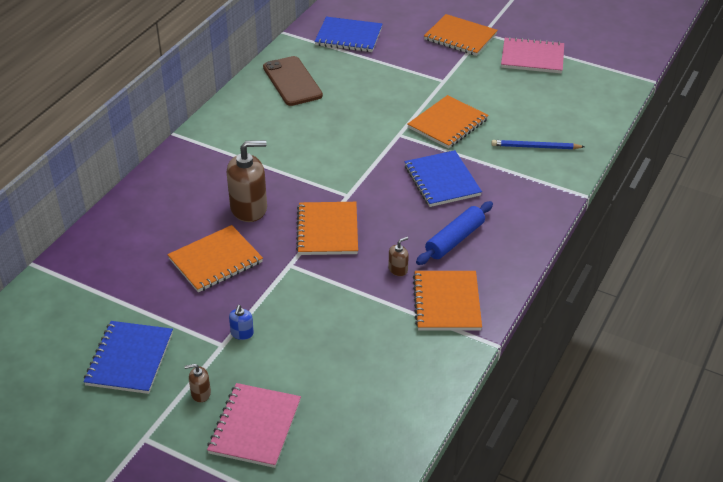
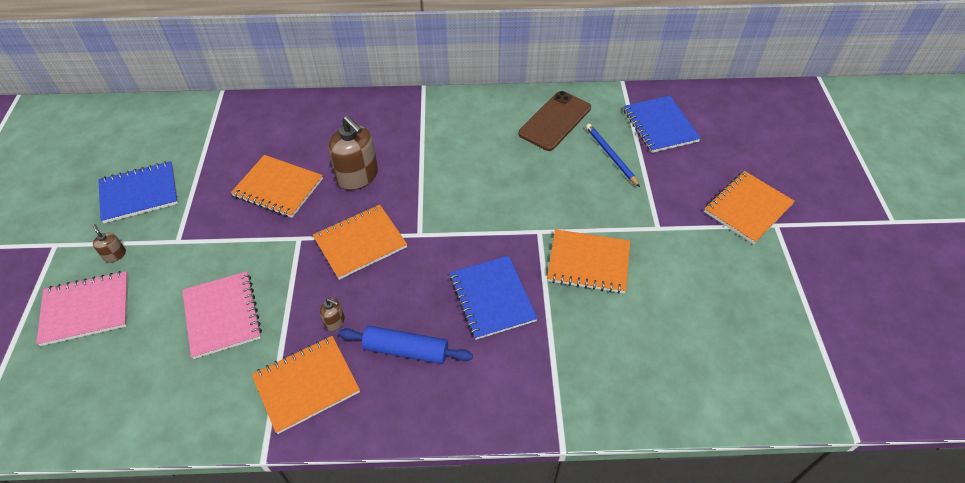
camera: 60 degrees right, 10 degrees up
(242, 333) = (196, 247): blue soap dispenser -> none
(442, 180) = (492, 298): blue notebook -> blue notebook turned 60 degrees counterclockwise
(460, 37) = (747, 208): orange notebook -> orange notebook turned 45 degrees clockwise
(532, 57) = (775, 288): pink notebook -> pink notebook (222, 315)
(535, 147) = (612, 360): blue pencil -> blue pencil (610, 155)

